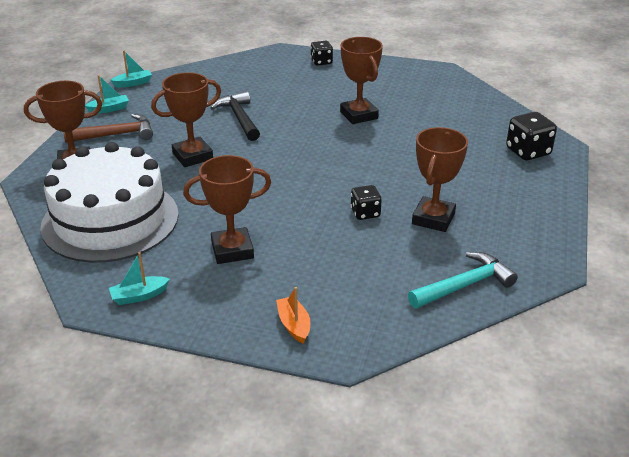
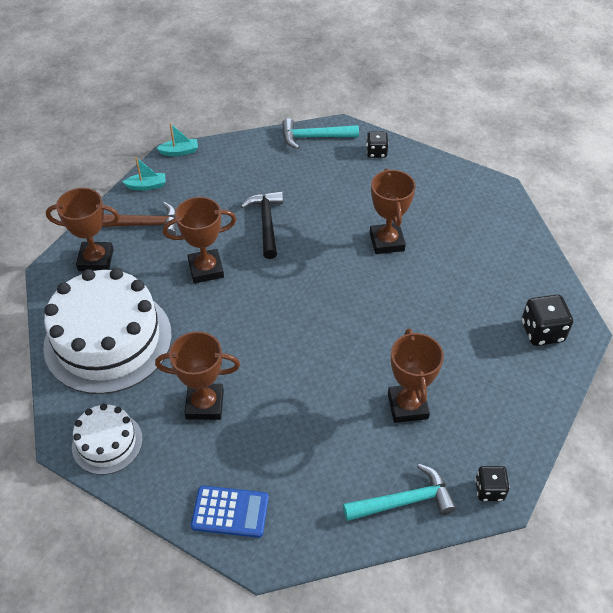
camera: 15 degrees right, 15 degrees up
(139, 296) = (107, 443): turquoise boat -> white cake
(259, 59) = (314, 137): none -> turquoise hammer
(294, 325) = (230, 512): orange boat -> blue calculator
(365, 213) = (344, 383): black dice -> black dice (489, 490)
(433, 219) = (407, 406): brown trophy -> brown trophy turned 45 degrees counterclockwise

